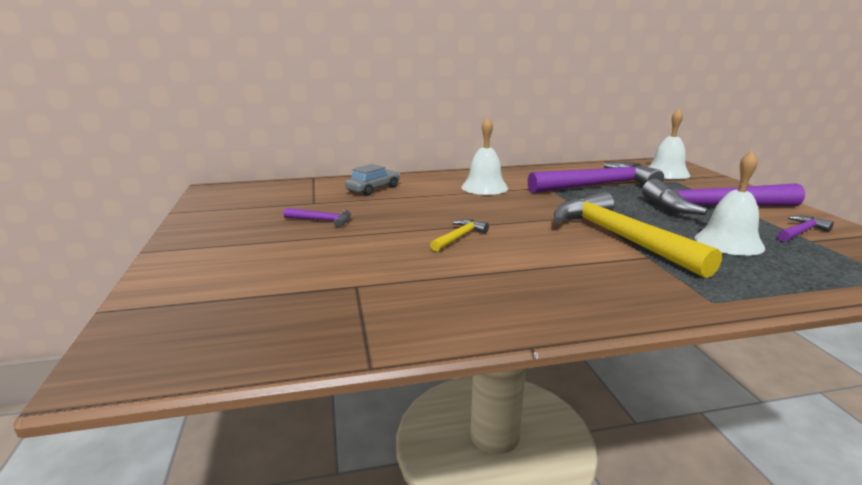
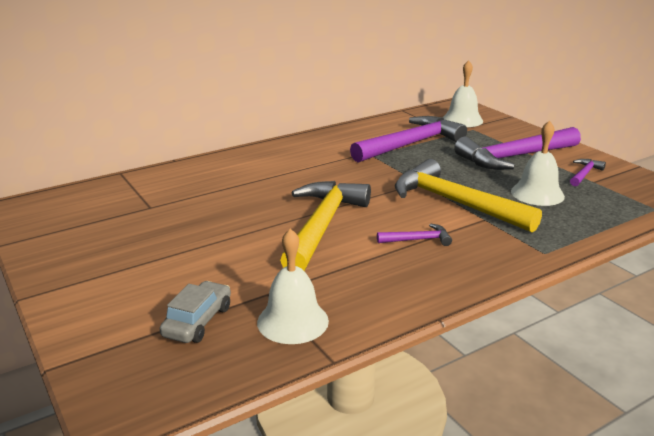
camera: 20 degrees left, 5 degrees up
(322, 220) = (178, 228): purple hammer -> purple hammer (418, 240)
(373, 189) = (199, 179): grey car -> grey car (198, 321)
(459, 237) = (322, 225): yellow hammer -> yellow hammer, size x2.30
(484, 187) = (308, 161): white bell -> white bell (293, 321)

